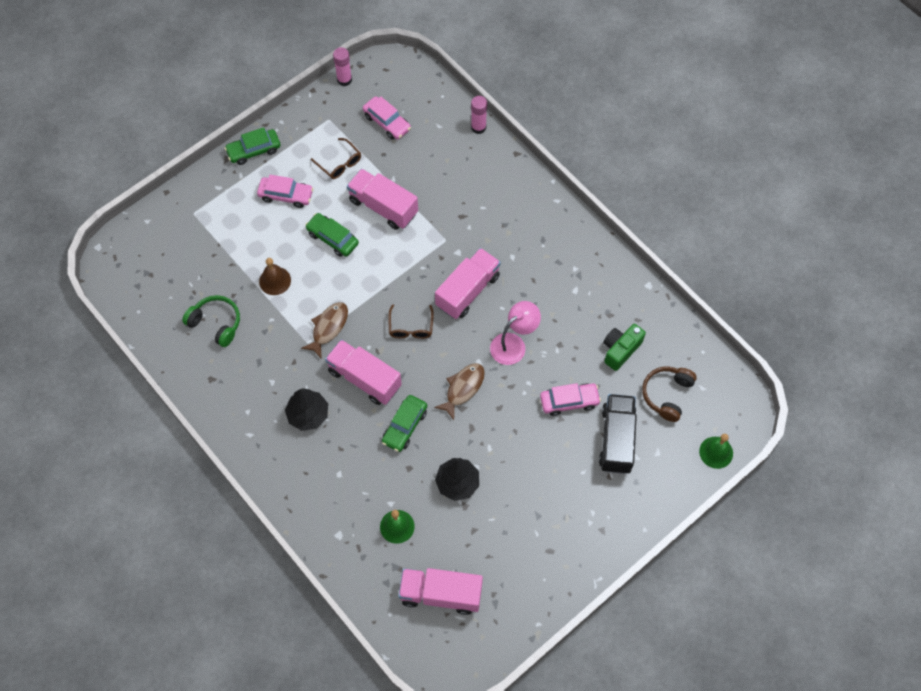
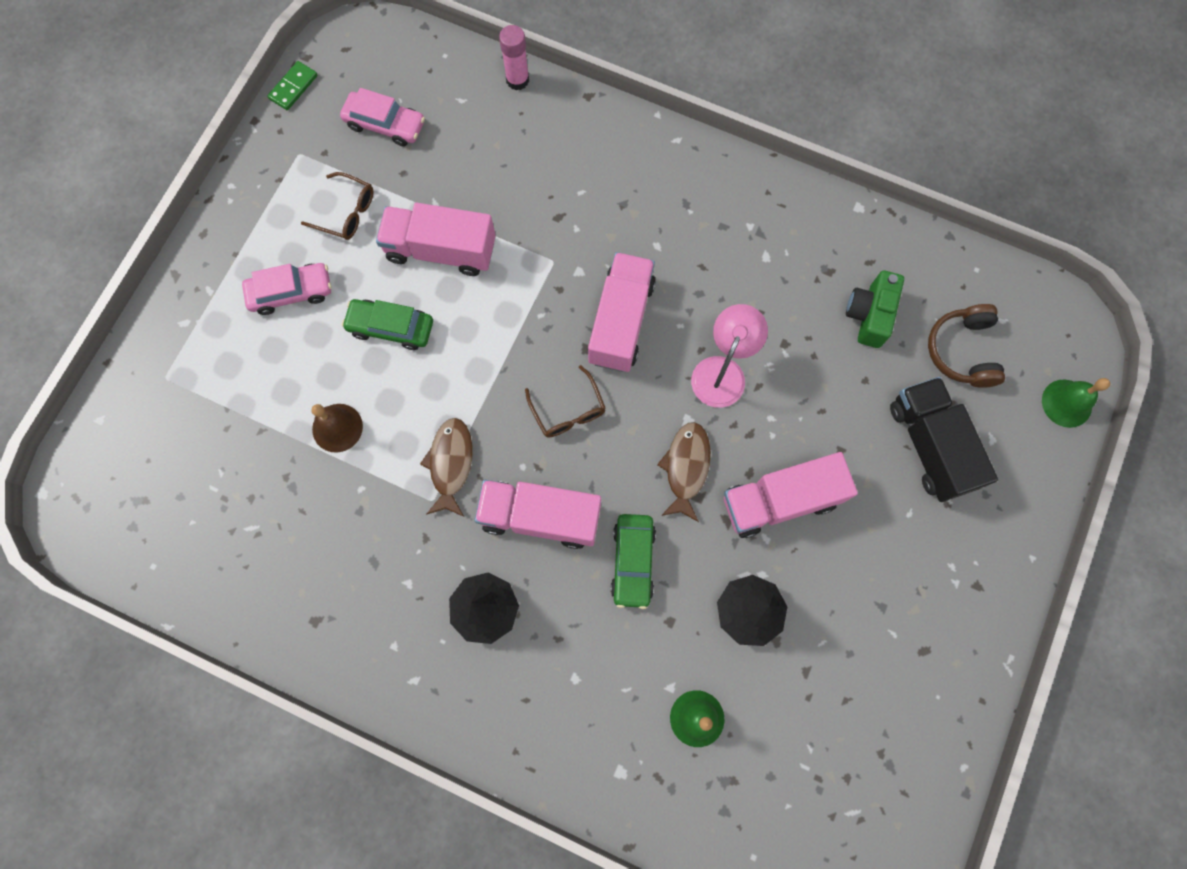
camera: 25 degrees left, 10 degrees up
(216, 323) = (281, 532): green headphones -> none
(254, 150) = (211, 245): green car -> none
(344, 80) = (293, 87): pink glue stick -> green domino
(441, 594) = (809, 790): pink truck -> pink truck (780, 500)
(569, 401) = (839, 420): pink car -> none

